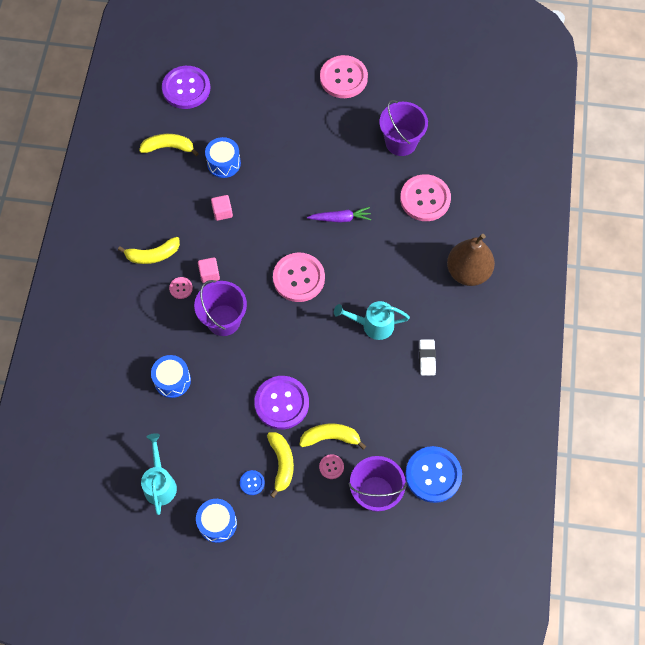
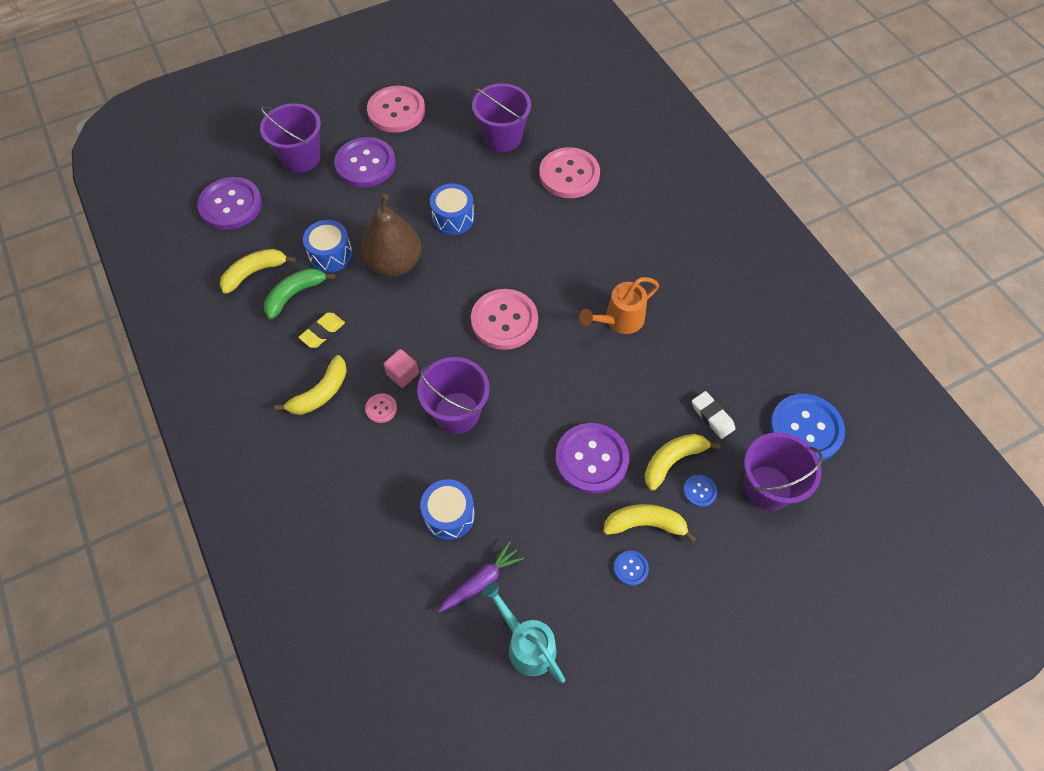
camera: 35 degrees left, 5 degrees down
(181, 215) = (323, 332): none -> yellow eraser
(182, 178) = (295, 294): none -> green banana
(217, 523) = (630, 643): blue drum -> blue drum (453, 218)
(222, 212) = (367, 303): pink cube -> none
(254, 78) = (301, 158): none -> purple bucket
(281, 463) = (645, 524): yellow banana -> yellow banana turned 45 degrees counterclockwise
(293, 108) = (365, 164): none -> purple button
(331, 467) = (699, 491): pink button -> blue button
(340, 218) = (500, 239): purple carrot -> purple carrot (481, 581)
(373, 325) = (619, 320): turquoise watering can -> orange watering can
(427, 358) = (699, 319): white eraser -> white eraser (712, 416)
(468, 272) = (667, 216): brown pear -> brown pear (394, 263)

